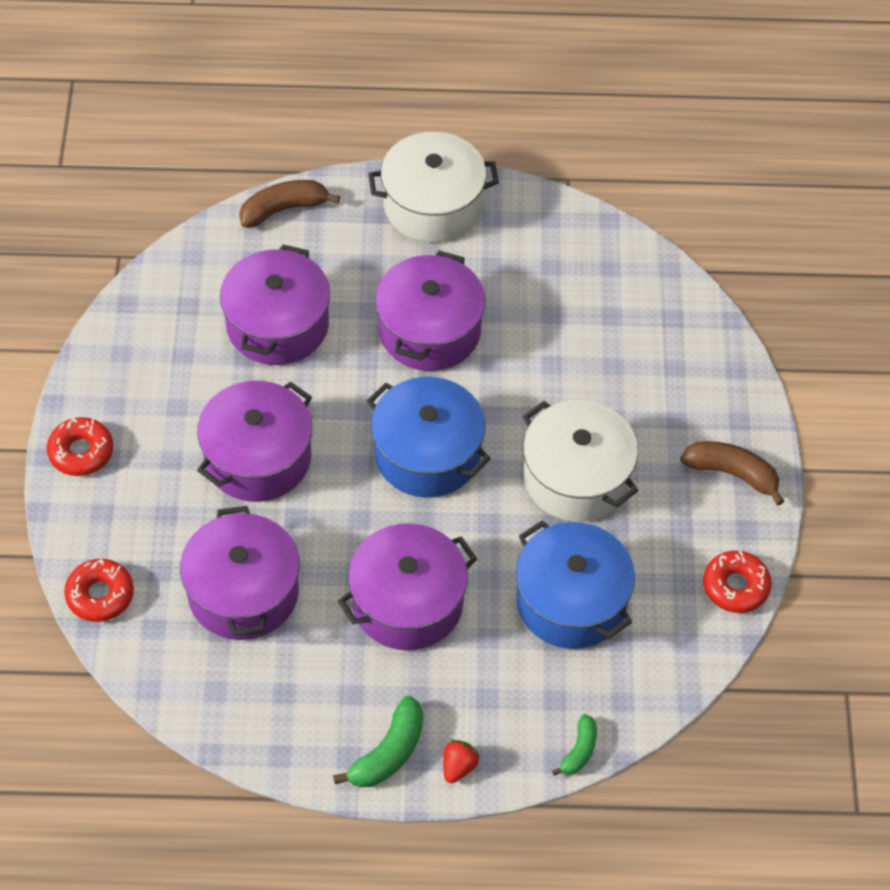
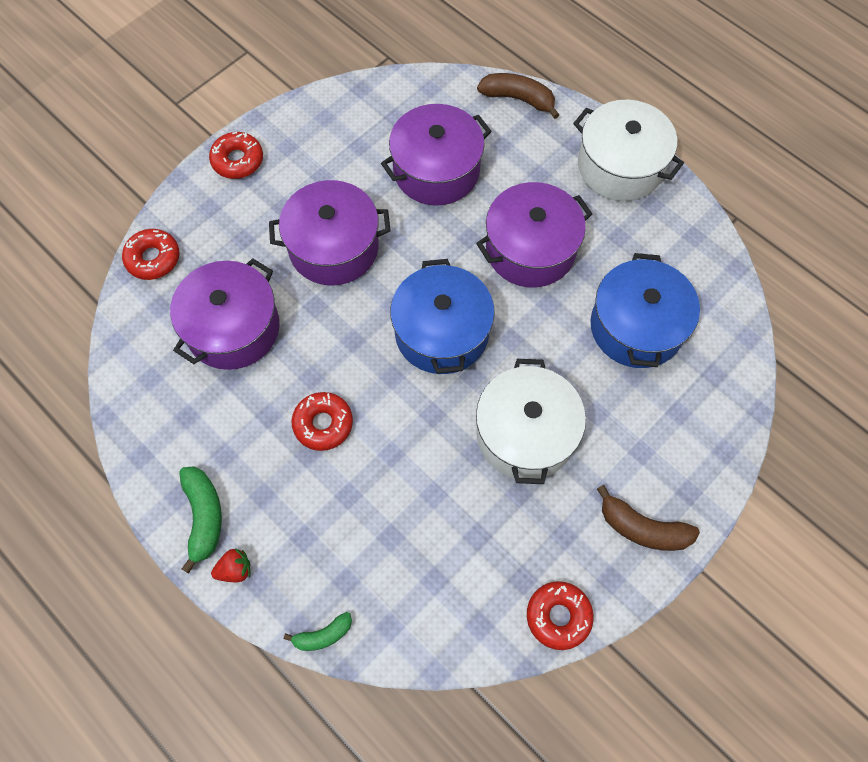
camera: 45 degrees right, 10 degrees up
(388, 752) = (203, 517): green banana -> green banana turned 90 degrees counterclockwise
(407, 602) = (323, 424): purple pot -> red donut
(571, 601) = (430, 520): blue pot -> blue pot (636, 327)
(732, 474) = (642, 528): brown banana -> brown banana turned 135 degrees clockwise

